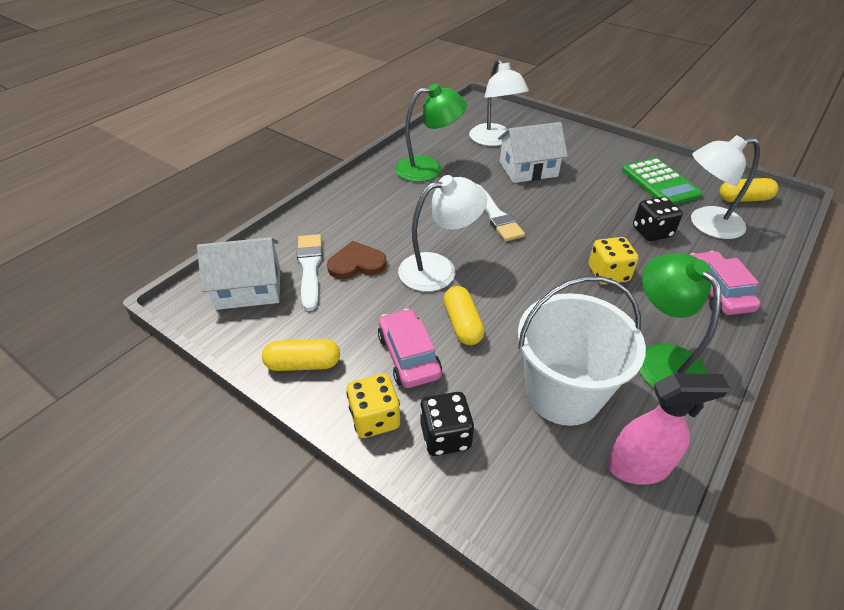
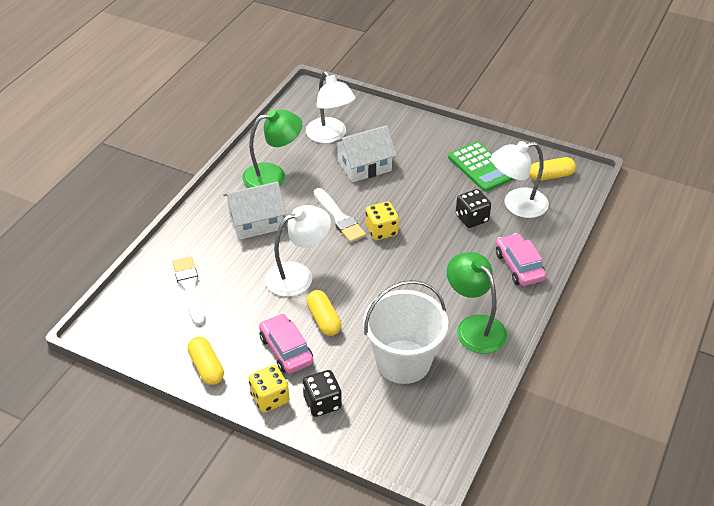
camera: 10 degrees left, 0 degrees up
(249, 288) = (144, 313): white house -> white house (256, 222)
(303, 364) = (206, 367): yellow capsule -> yellow capsule turned 75 degrees clockwise
(356, 263) = (228, 279): brown heart -> none
(608, 274) = (435, 262): yellow dice -> yellow dice (381, 231)
(638, 467) = (455, 403): pink spray bottle -> none

